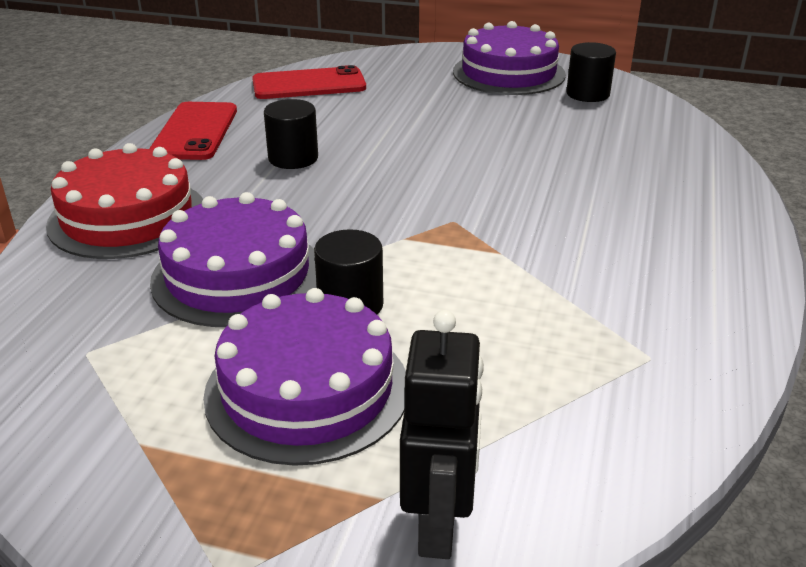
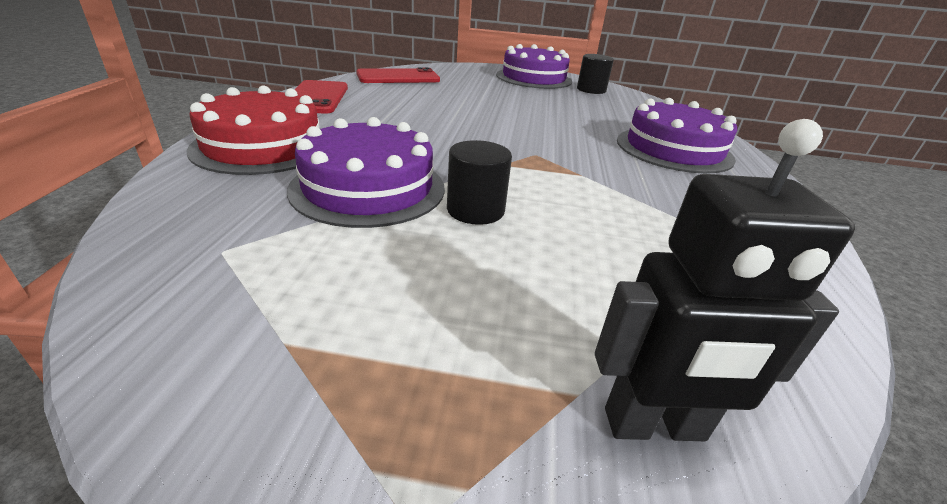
camera: 10 degrees left, 0 degrees up
(293, 158) = (397, 115): black cylinder -> none
(307, 390) = (458, 282): purple cake -> purple cake (673, 149)
(439, 526) = (654, 426): black robot -> black robot turned 90 degrees clockwise

